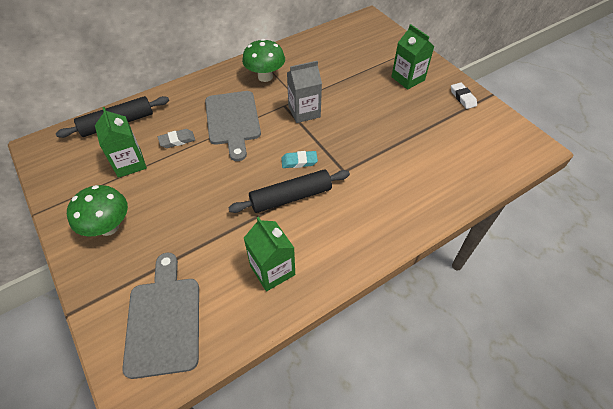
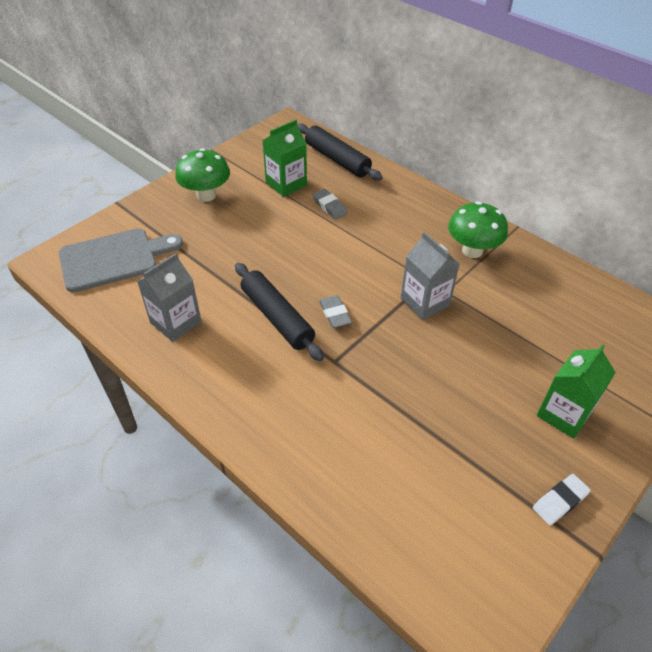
camera: 75 degrees right, 5 degrees down
(233, 121) = (378, 241): grey cutting board -> none
(272, 270) = (175, 322): green carton -> grey carton
(299, 161) = (335, 314): turquoise eraser -> grey eraser

